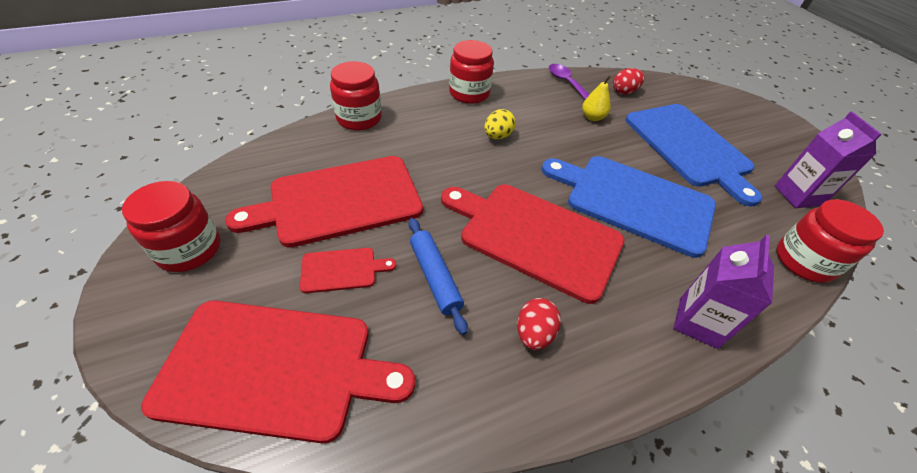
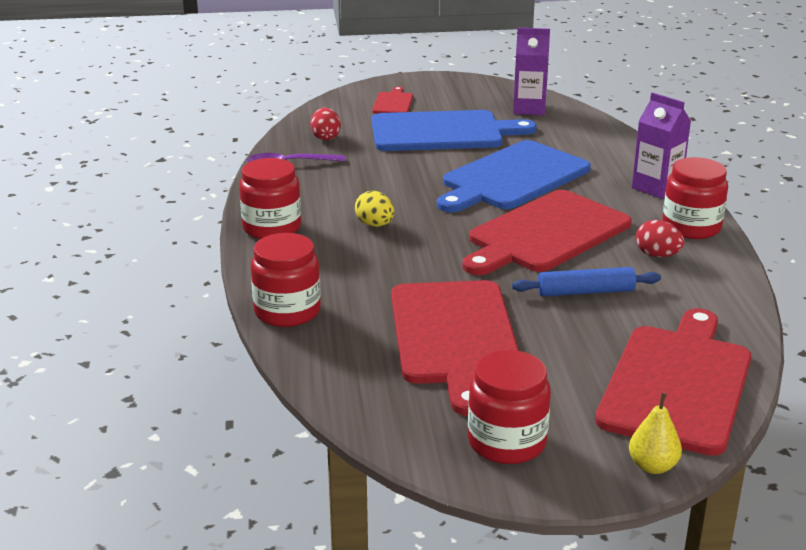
camera: 70 degrees left, 20 degrees down
(342, 270) = (564, 342): red cutting board -> red cutting board (393, 103)
(592, 117) = (366, 166): yellow pear -> yellow pear (652, 466)
(804, 261) = (604, 131): red jar -> red jar (691, 227)

